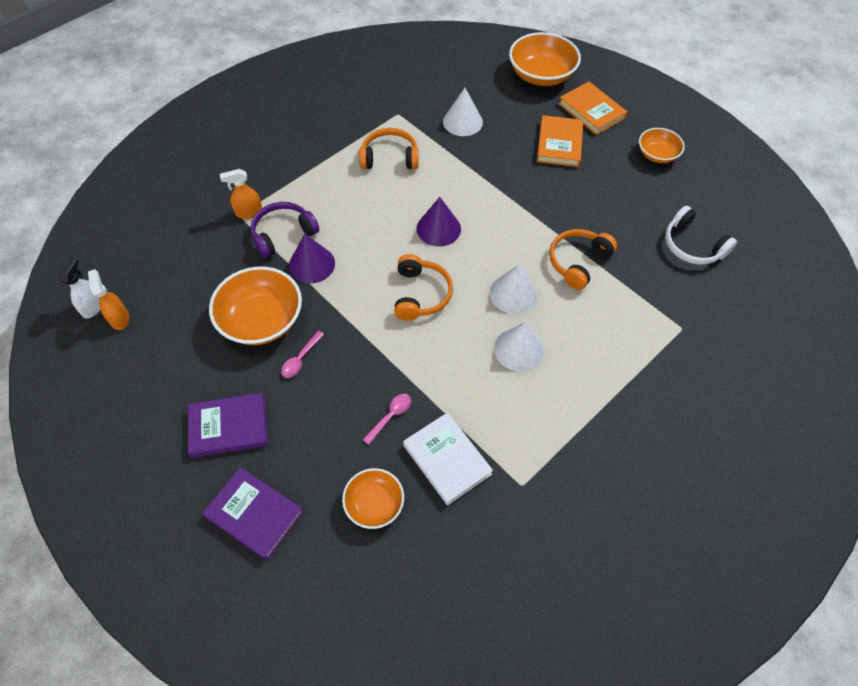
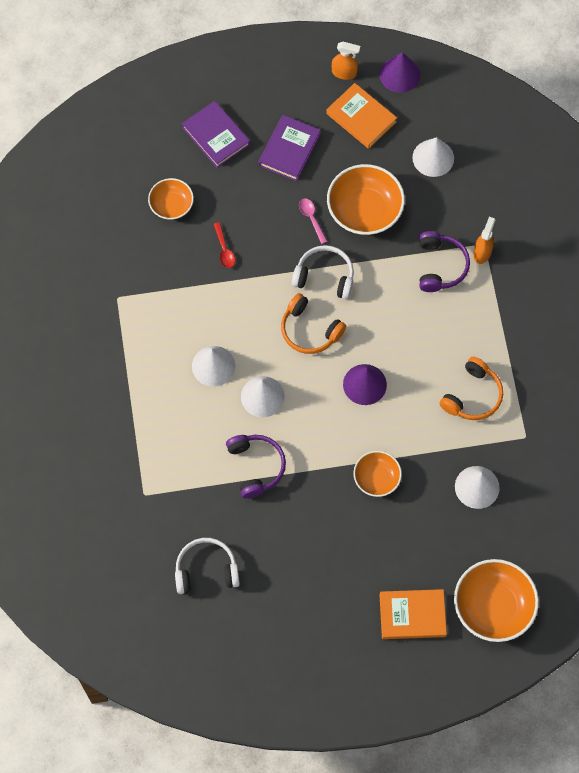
camera: 125 degrees right, 10 degrees up
(93, 306) = (456, 108): white spray bottle -> none
(119, 318) = (432, 121): orange spray bottle -> orange spray bottle (344, 73)
(165, 296) = (433, 158): none -> white cone
(254, 514) = (216, 136): purple book -> purple book turned 75 degrees clockwise
(312, 264) = (394, 270): purple cone -> purple cone (399, 74)
(356, 313) = (325, 276): none -> white headphones
(390, 416) = (224, 250): pink spoon -> red spoon
(447, 460) = (168, 264): white book -> none
(559, 144) = (391, 552): orange book -> orange book (361, 118)
(578, 262) = (256, 466): orange headphones -> purple headphones
(657, 155) = (319, 629): orange bowl -> orange bowl (376, 478)

